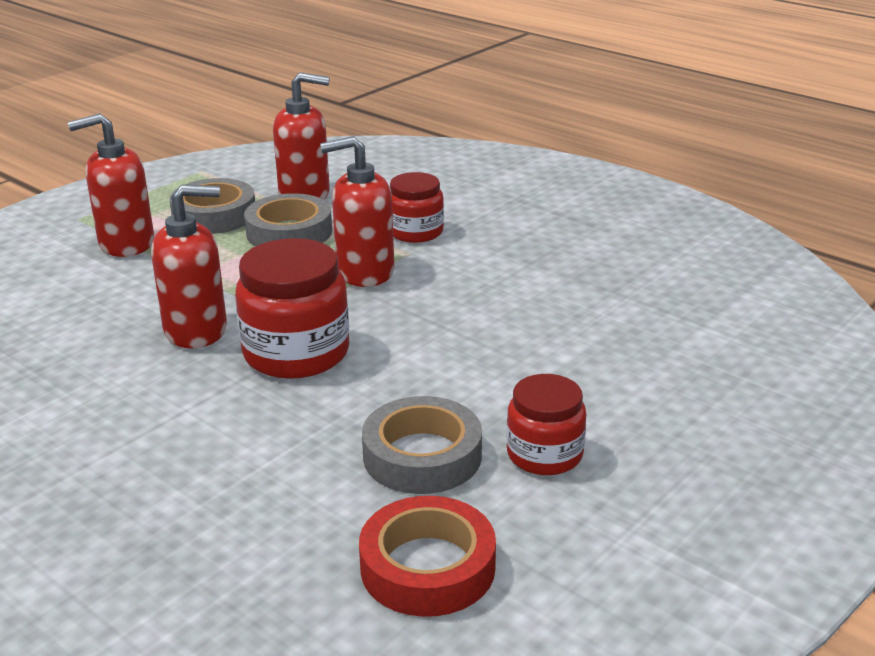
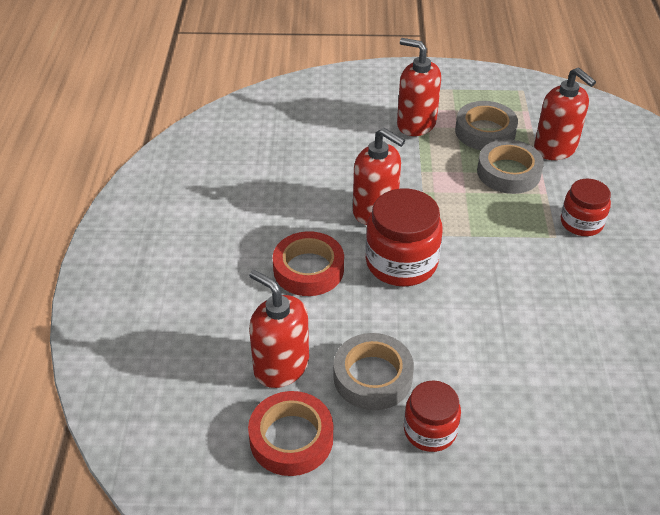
camera: 50 degrees right, 15 degrees up
(199, 420) = (308, 269): none -> red tape
(364, 272) = (509, 232): red soap dispenser -> red soap dispenser (281, 366)

